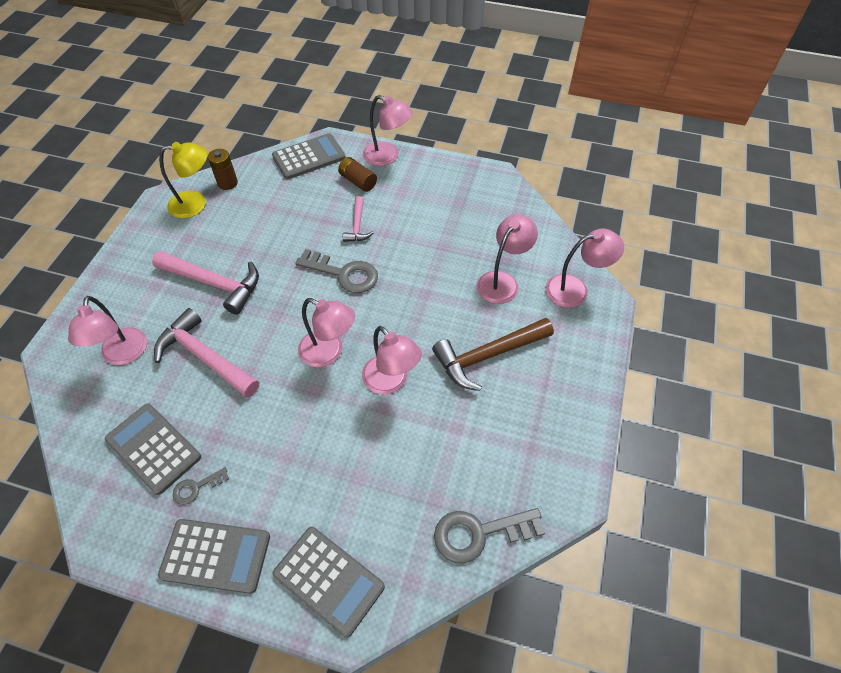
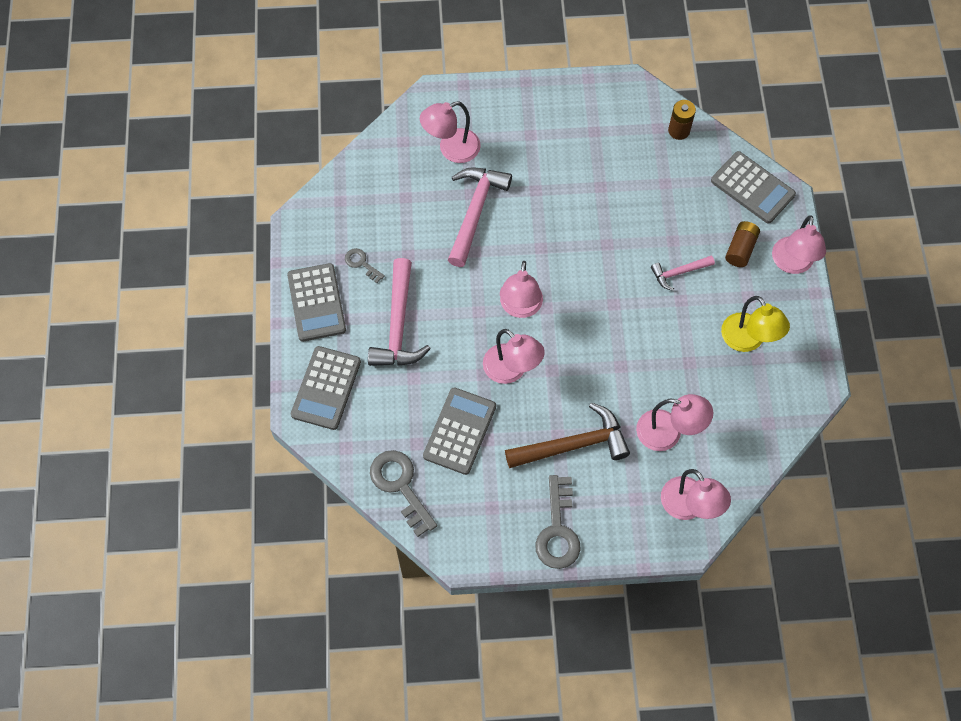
camera: 70 degrees right, 10 degrees up
(153, 448) = (381, 217): grey calculator -> grey calculator (459, 431)
(196, 204) = (638, 117): yellow lamp -> yellow lamp (748, 340)
(214, 283) = (553, 180): pink hammer -> pink hammer (398, 325)
(344, 274) = (613, 284): grey key -> grey key (558, 530)
(391, 381) = (511, 370): pink lamp -> pink lamp turned 75 degrees counterclockwise
(488, 356) = (573, 445): brown hammer -> brown hammer turned 120 degrees clockwise

